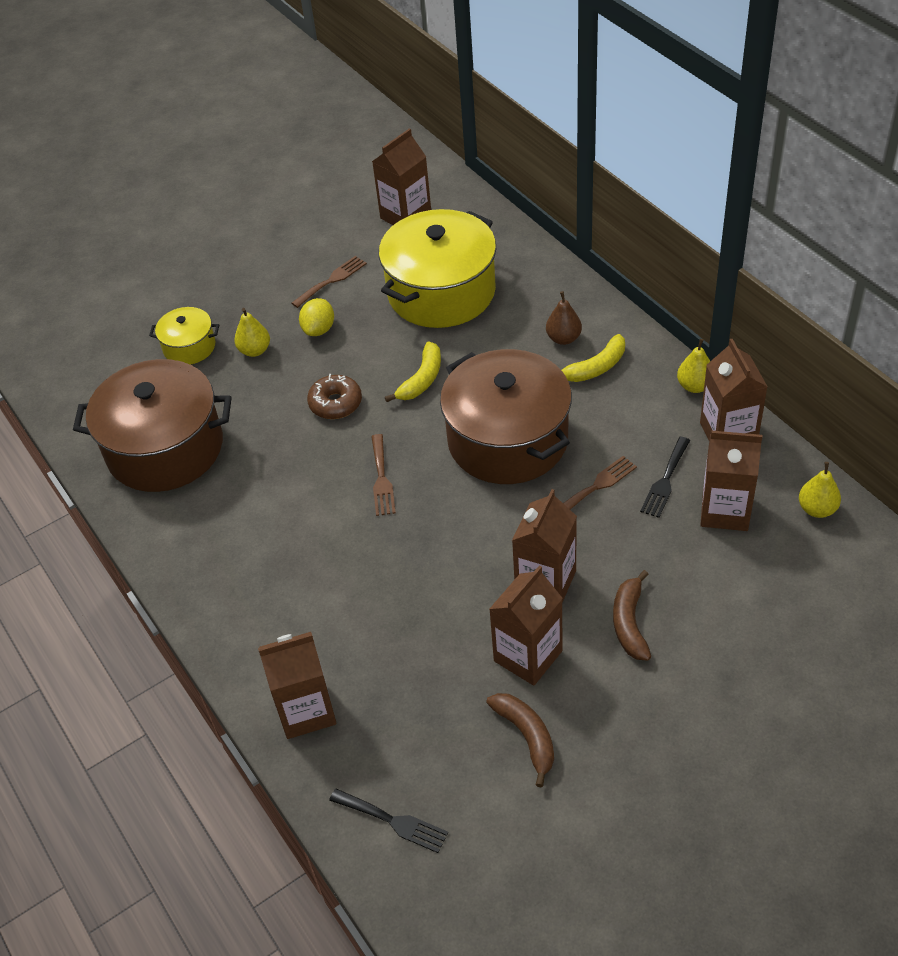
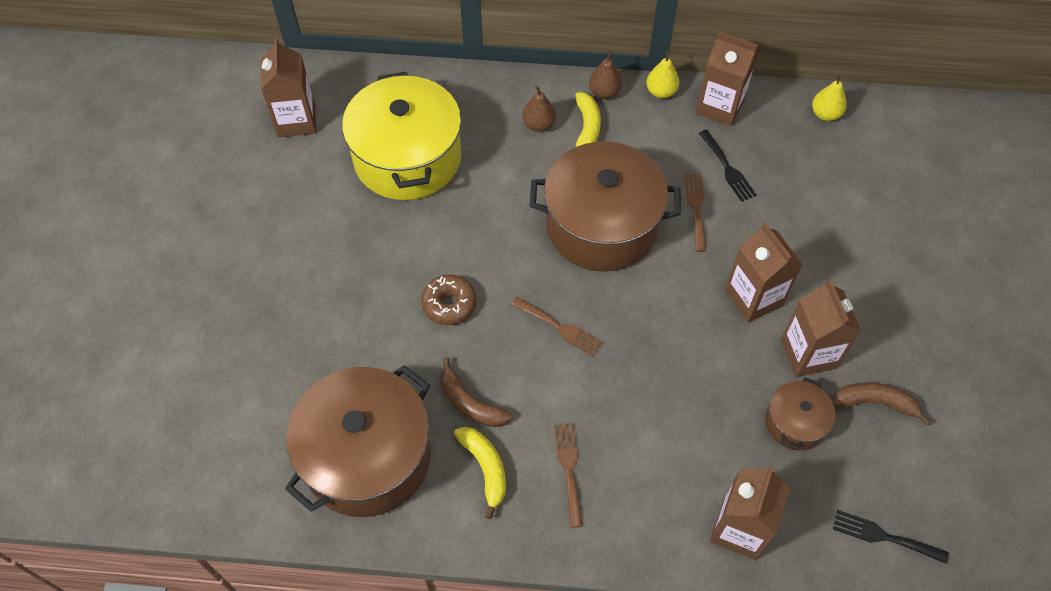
camera: 55 degrees left, 10 degrees up
(189, 347) = (267, 363): yellow pot -> none
(255, 350) = (327, 319): yellow pear -> none
(319, 329) = (355, 260): yellow lemon -> none
(332, 280) = (309, 215): brown fork -> brown fork (569, 468)
(393, 821) = (883, 536): black fork -> black fork turned 135 degrees counterclockwise
(421, 379) = (485, 233): yellow banana -> yellow banana (485, 468)
(446, 688) = (794, 423): none -> brown pot
(630, 623) = (830, 276): brown banana -> brown banana (470, 403)
(647, 353) = (604, 92): none -> brown pear
(725, 511) = (783, 158): brown carton -> none

